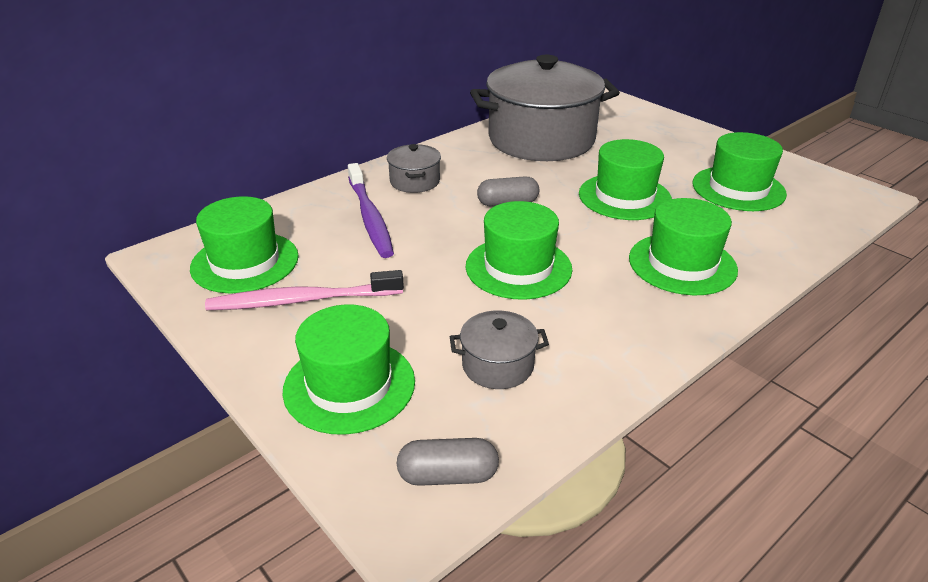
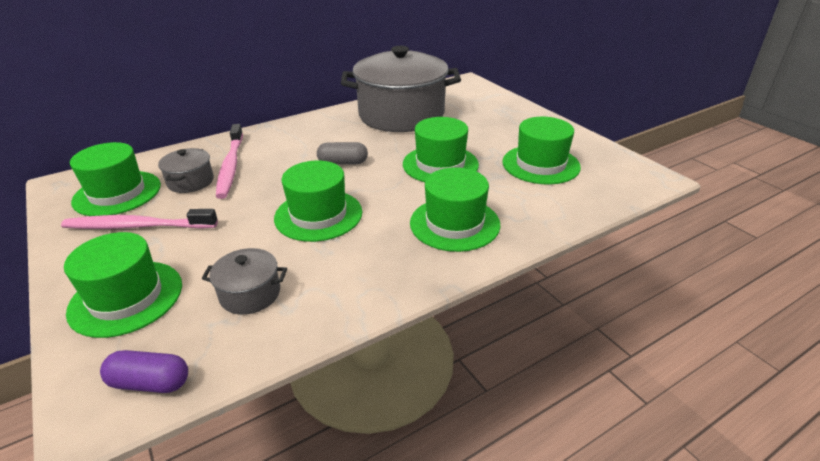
camera: 10 degrees right, 0 degrees up
(370, 218) = (231, 166): purple toothbrush -> pink toothbrush
(415, 181) = (282, 141): grey pot -> grey pot (190, 182)
(448, 475) = (150, 383): grey capsule -> purple capsule

